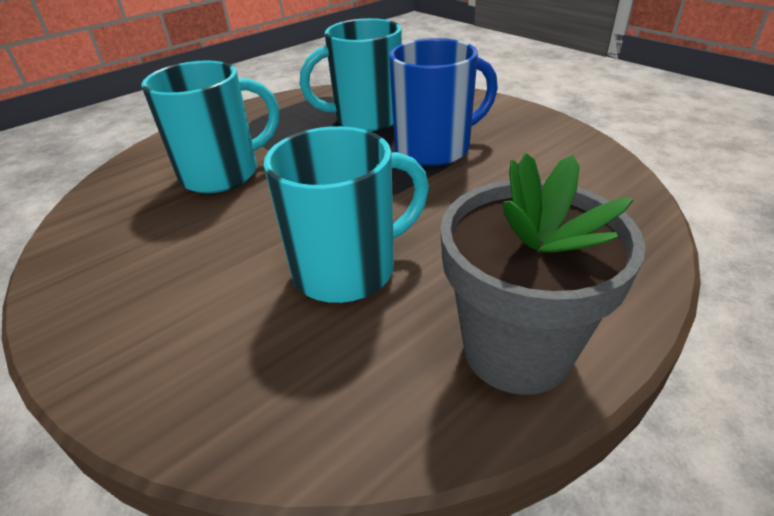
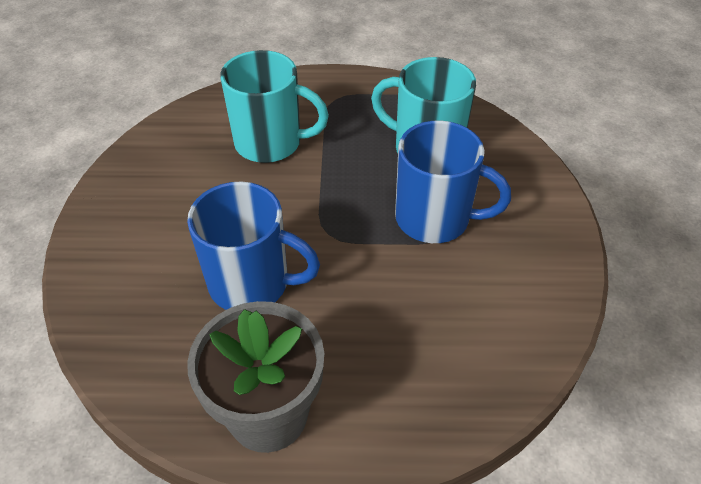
camera: 40 degrees right, 10 degrees up
(348, 269) = (252, 283): turquoise mug -> blue mug

